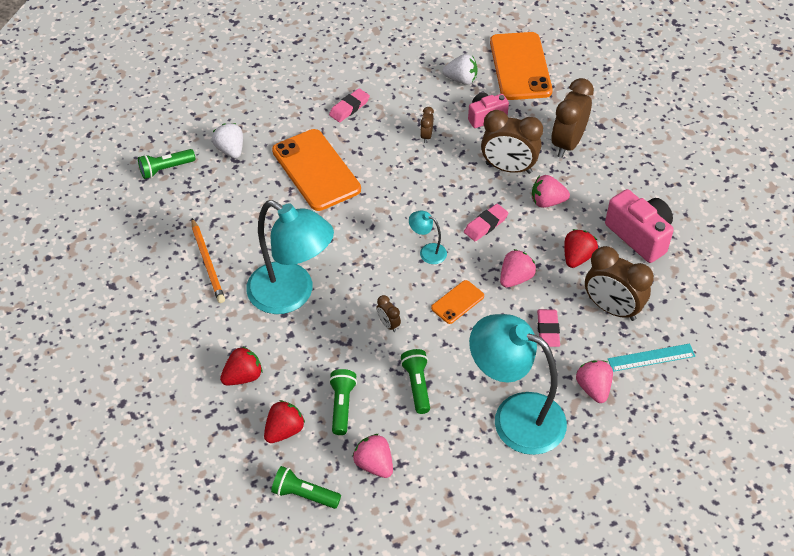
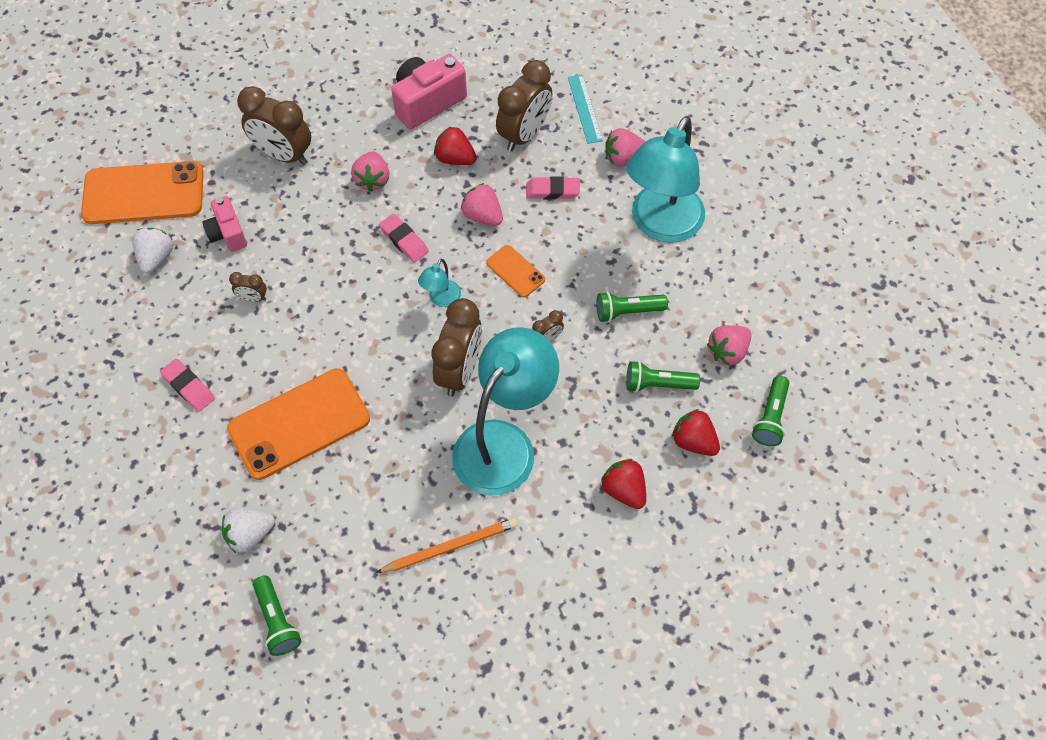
camera: 90 degrees left, 10 degrees up
(508, 168) = (317, 214): brown clock -> brown clock (459, 371)

